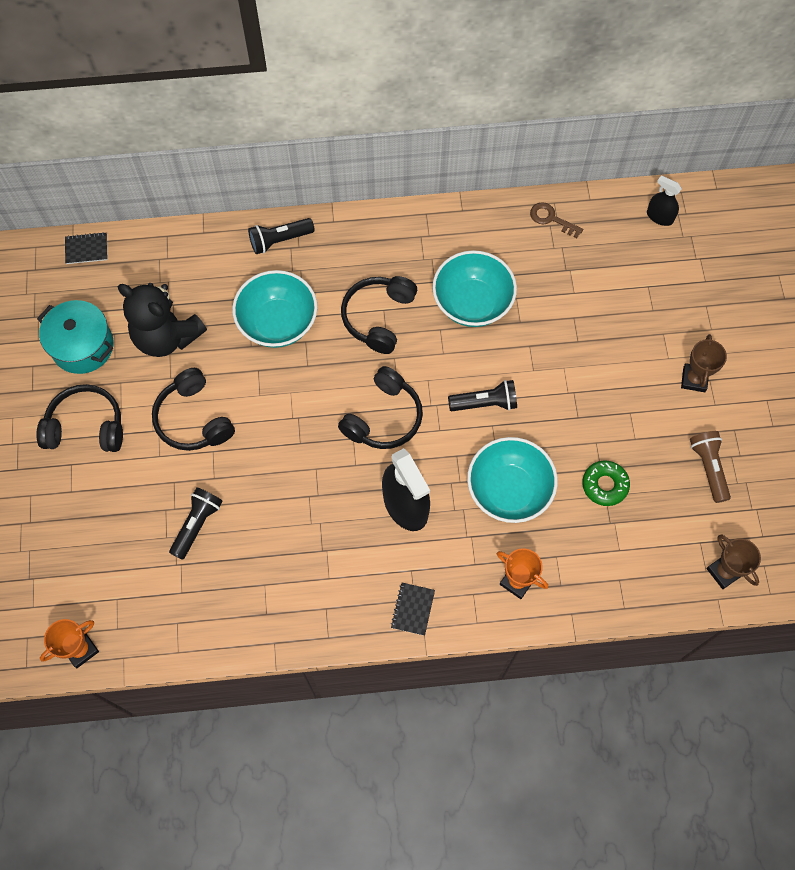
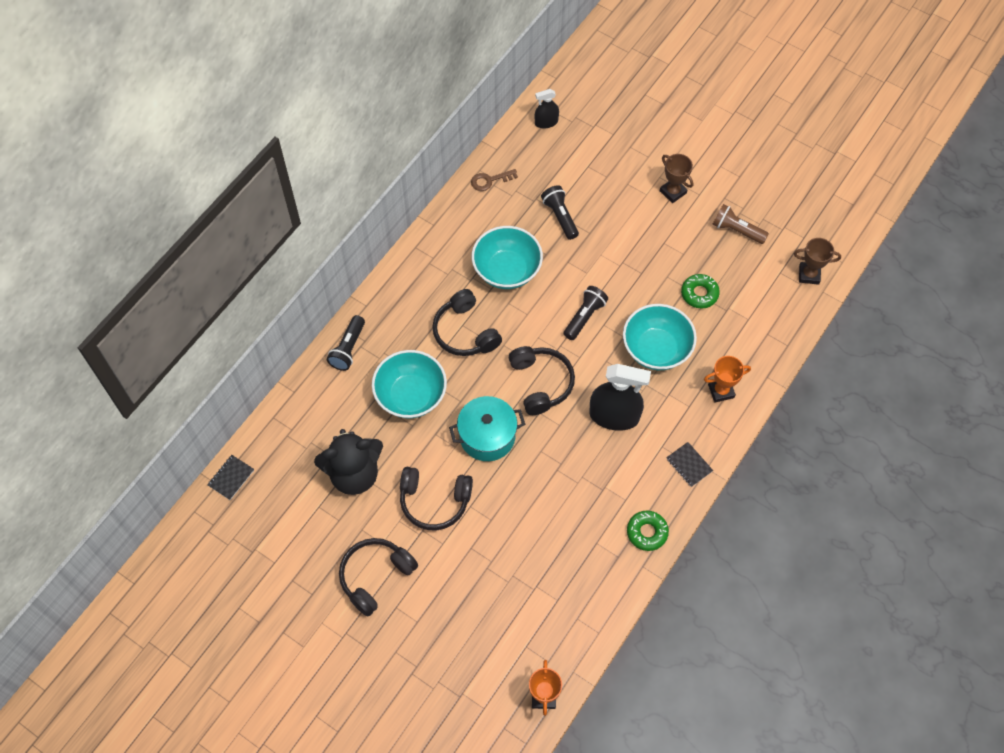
camera: 50 degrees left, 5 degrees down
(83, 346) = (309, 535): turquoise pot -> turquoise pot (487, 436)
(197, 525) = (516, 555): black flashlight -> black flashlight (560, 217)
(311, 622) = (647, 532): none -> green donut

